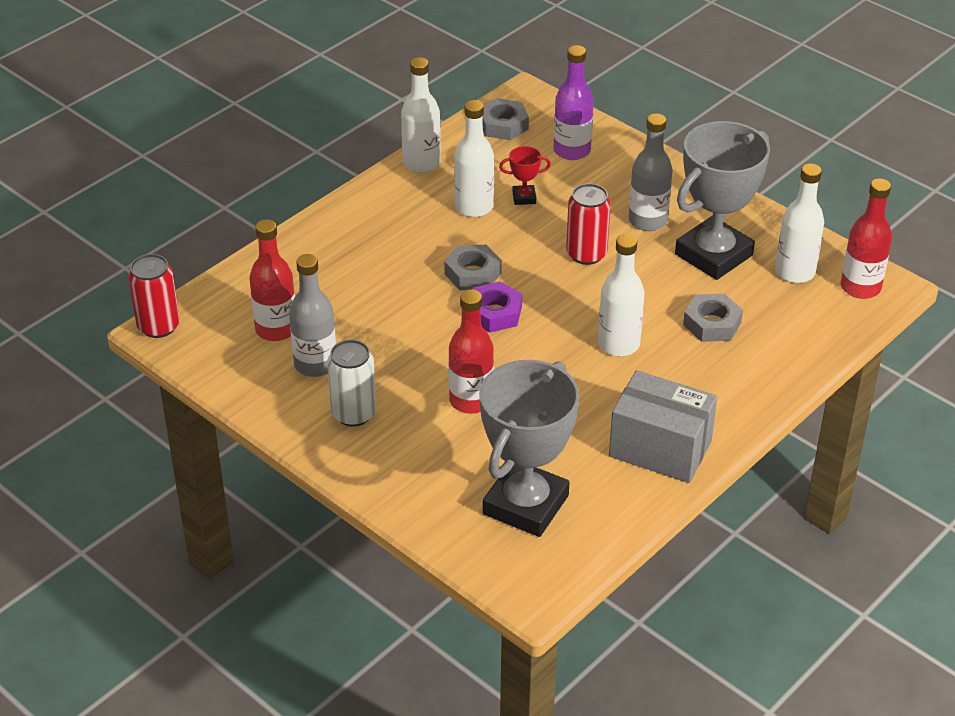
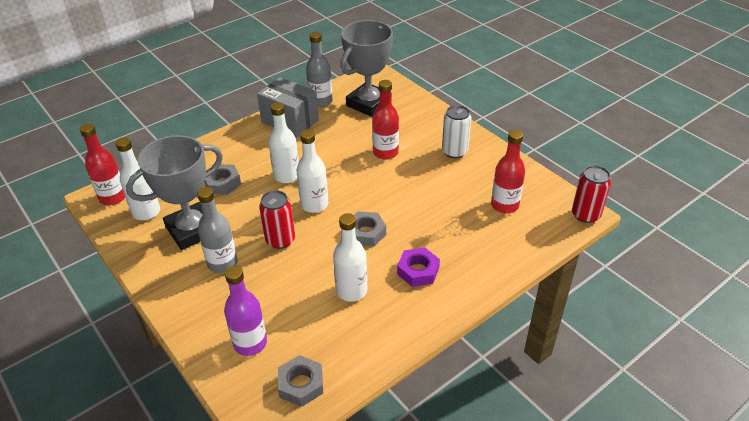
camera: 170 degrees left, 0 degrees up
(315, 364) = (477, 181): grey bottle -> grey bottle (321, 101)
(421, 163) = (386, 344): white bottle -> white bottle (314, 204)
(494, 313) = (358, 203): purple nut -> purple nut (418, 271)
(524, 197) = (309, 296): red trophy -> none

